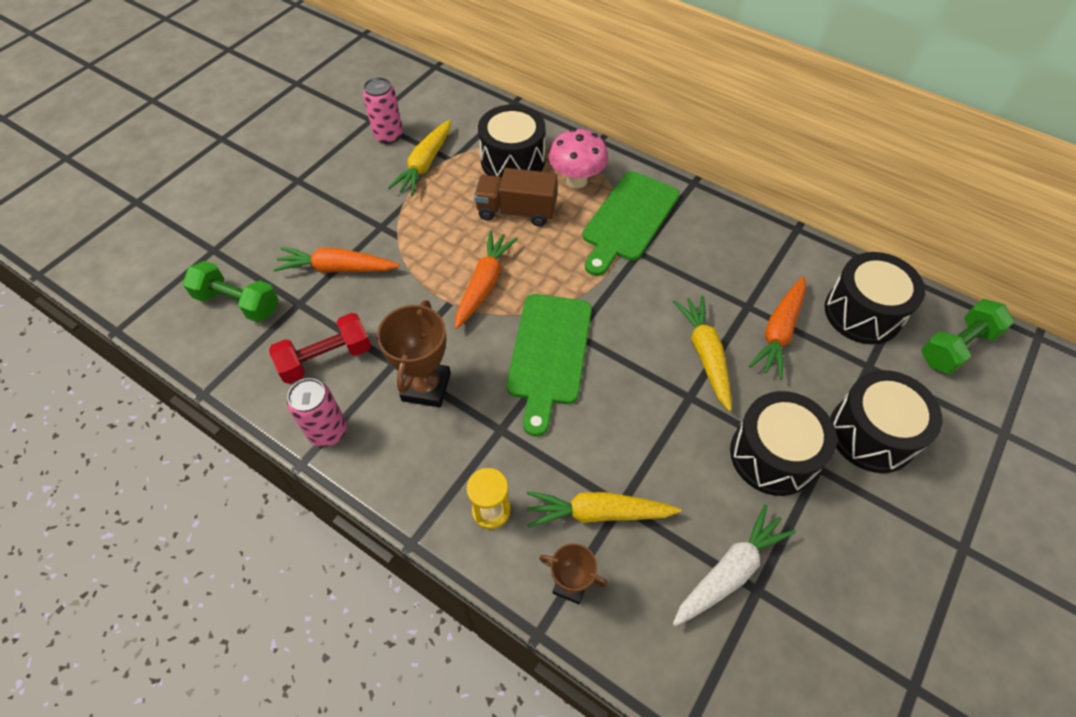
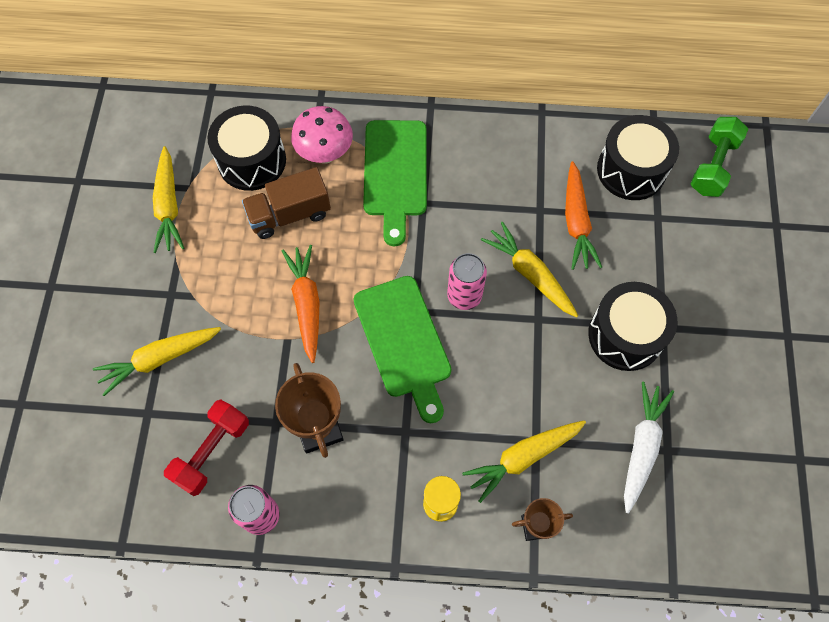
camera: 30 degrees left, 10 degrees up
(238, 303) = (87, 444): green dumbbell -> none
(337, 268) = (159, 359): orange carrot -> yellow carrot
(388, 135) = (109, 191): pink can -> pink can (464, 296)
(871, 434) = (686, 277): black drum -> none

